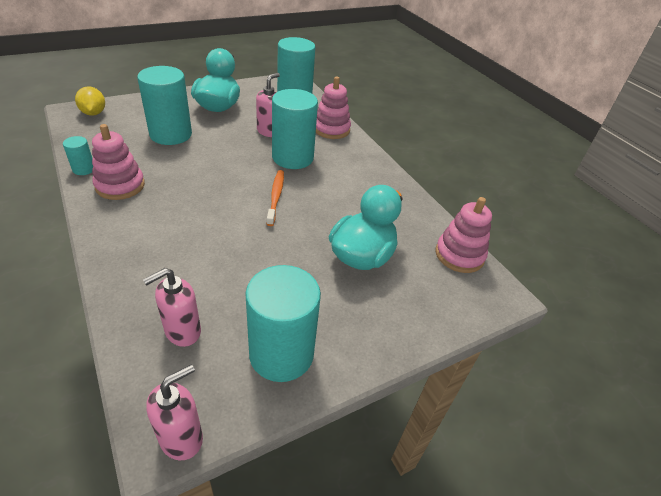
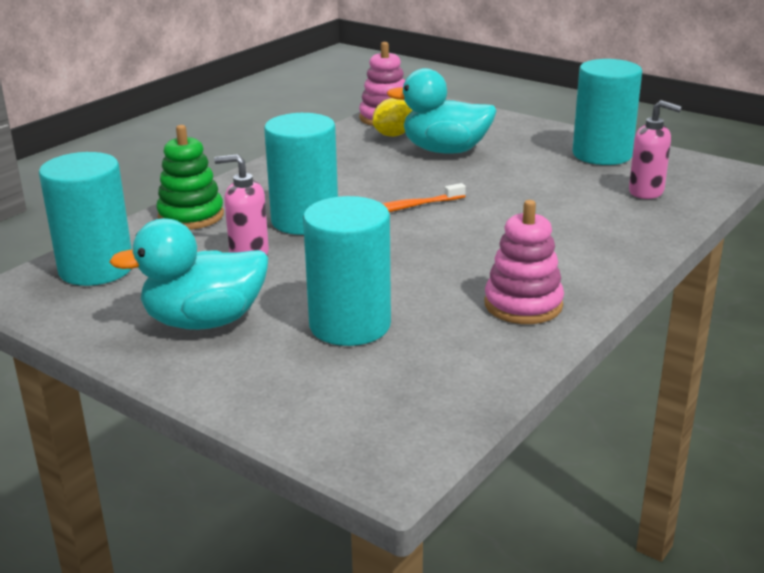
camera: 110 degrees left, 15 degrees down
(84, 169) = (530, 349): turquoise cylinder -> none
(93, 113) = (368, 436): yellow lemon -> yellow lemon (393, 135)
(181, 438) = (715, 165): pink soap dispenser -> none
(331, 129) = (191, 216): pink stacking toy -> green stacking toy

